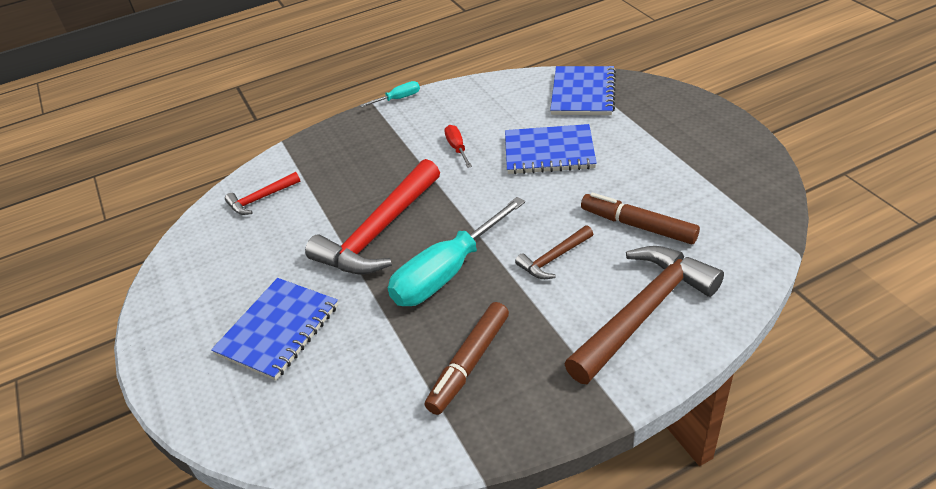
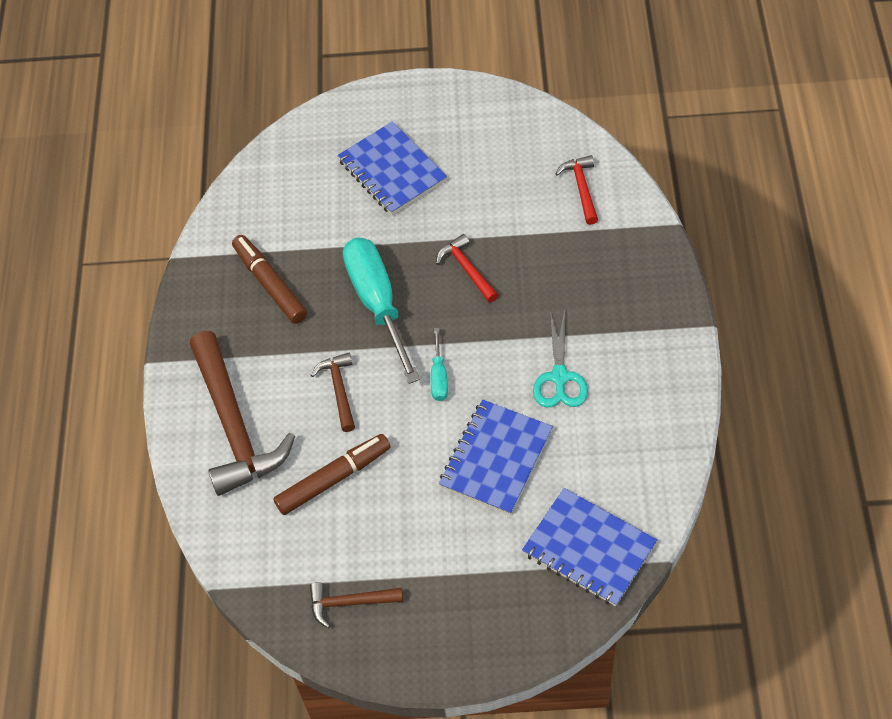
camera: 115 degrees right, 15 degrees up
(379, 232) = (467, 269): red hammer -> red hammer, size x0.48
(398, 99) = (698, 354): turquoise screwdriver -> turquoise screwdriver (439, 376)
(457, 148) = (559, 377): red screwdriver -> turquoise scissors
(726, 174) = (350, 603): none -> brown hammer

